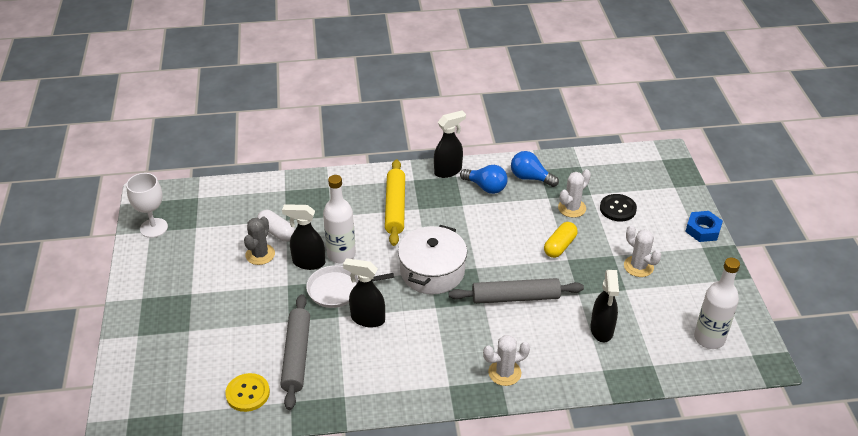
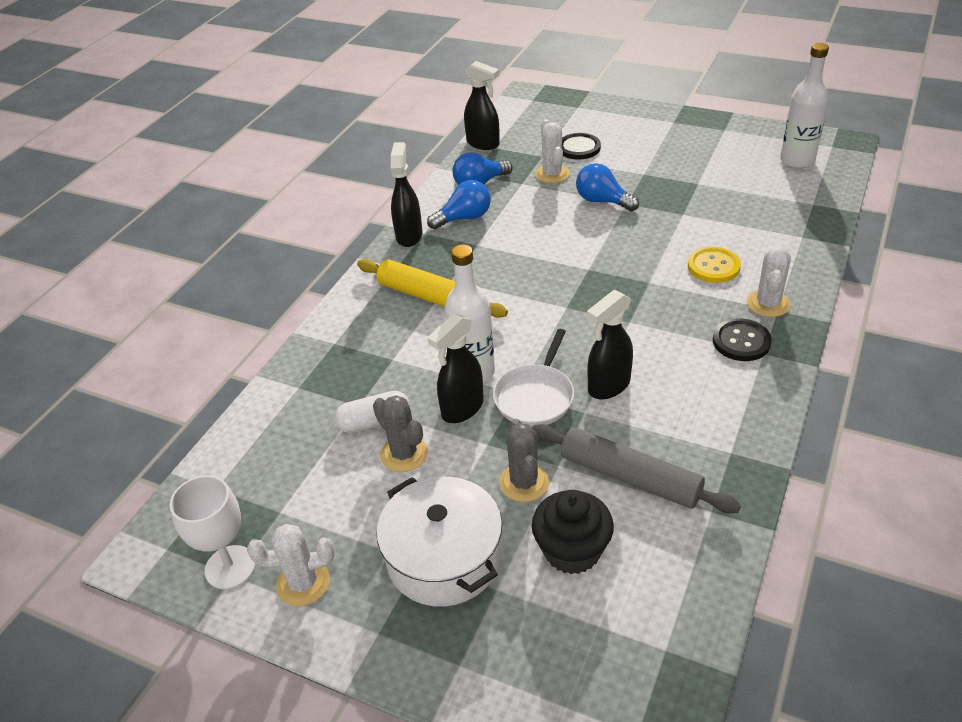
camera: 55 degrees left, 0 degrees up
(229, 350) = (572, 550): none -> black cupcake
(247, 393) = (670, 555): yellow button -> yellow button (713, 266)
(267, 312) = (524, 482): none -> grey cactus
(432, 271) = (568, 304): white pot -> white pot (444, 558)
(453, 370) = (741, 341): none -> black button
(515, 298) = (658, 257): grey rolling pin -> none
(559, 246) = (602, 201): yellow capsule -> blue light bulb
(601, 330) = (745, 217): black spray bottle -> black spray bottle (483, 144)
(638, 266) = (671, 165): white cactus -> white cactus (303, 583)
(703, 230) = (650, 113): blue nut -> none

